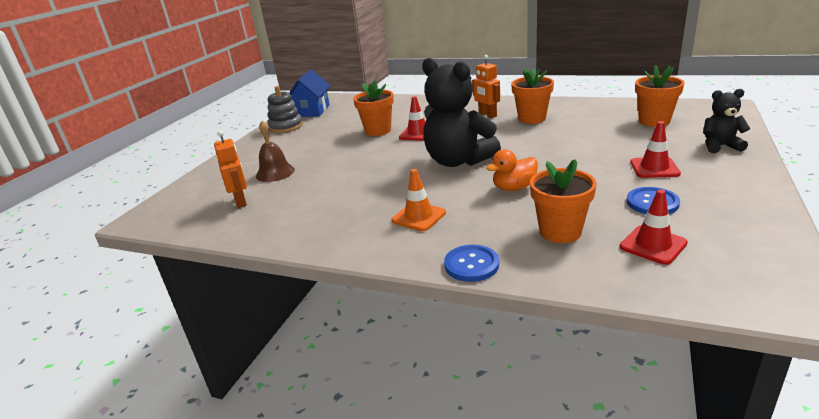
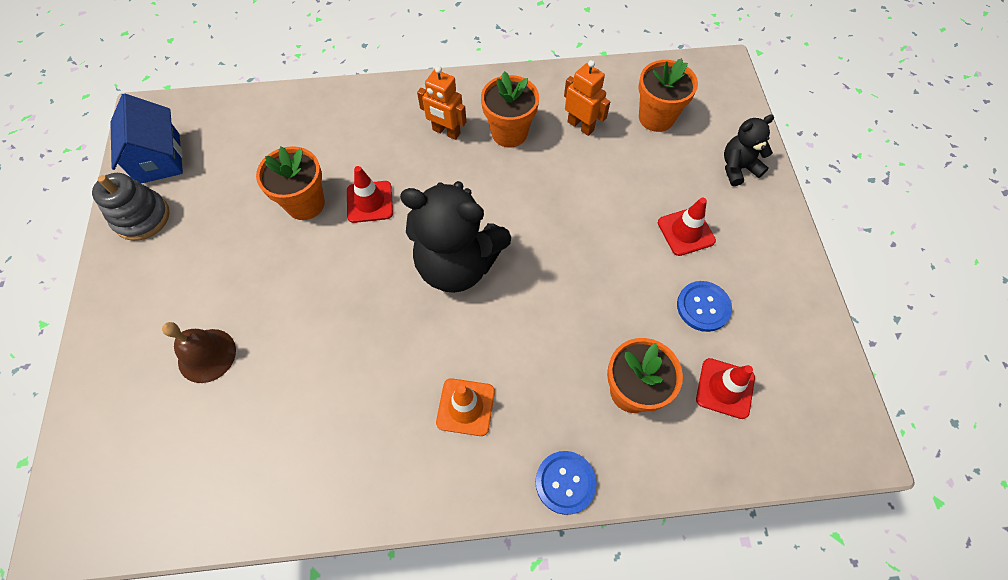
camera: 30 degrees left, 35 degrees up
(241, 201) = (199, 442): orange robot -> orange robot (581, 126)
(514, 188) = (551, 312): orange duck -> none

